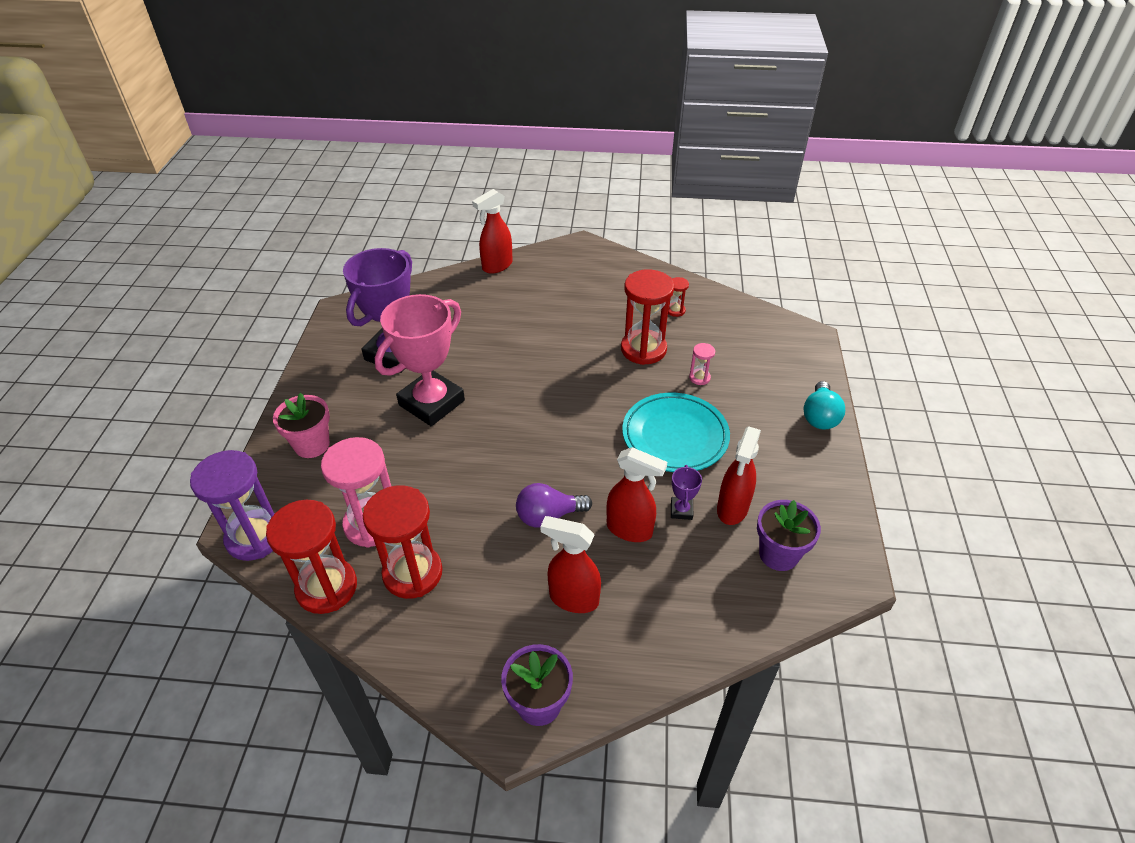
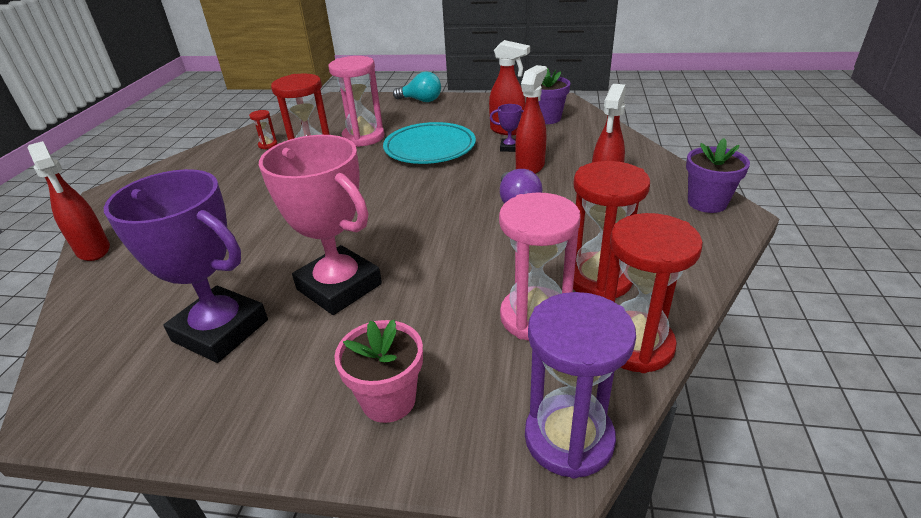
camera: 85 degrees left, 10 degrees down
(699, 378) = (363, 137): pink hourglass -> pink hourglass, size x2.25

